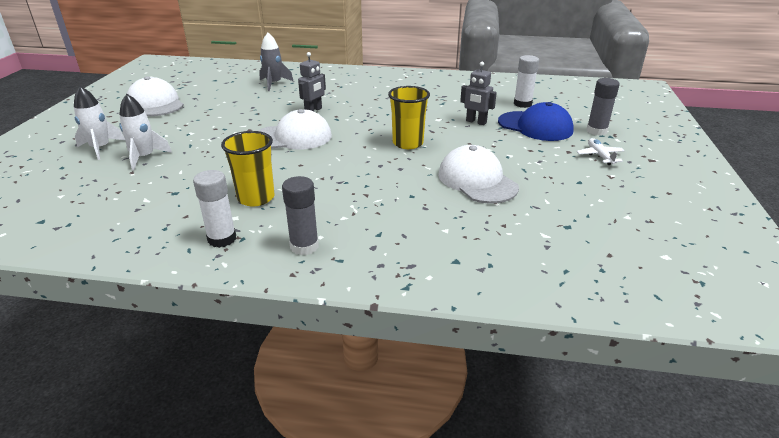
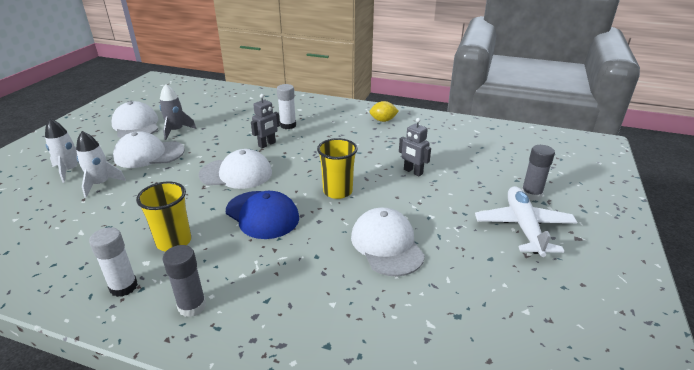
camera: 10 degrees right, 0 degrees up
(185, 128) = (149, 154): none -> white cap
(274, 84) = (245, 111): grey rocket -> grey rocket (176, 131)
(426, 82) = (383, 120): none -> yellow lemon
(522, 104) = (467, 154): white glue stick -> white glue stick (288, 125)
(535, 126) = (470, 183): blue cap -> blue cap (262, 215)
(599, 156) = (523, 227): white plane -> white plane, size x1.99

